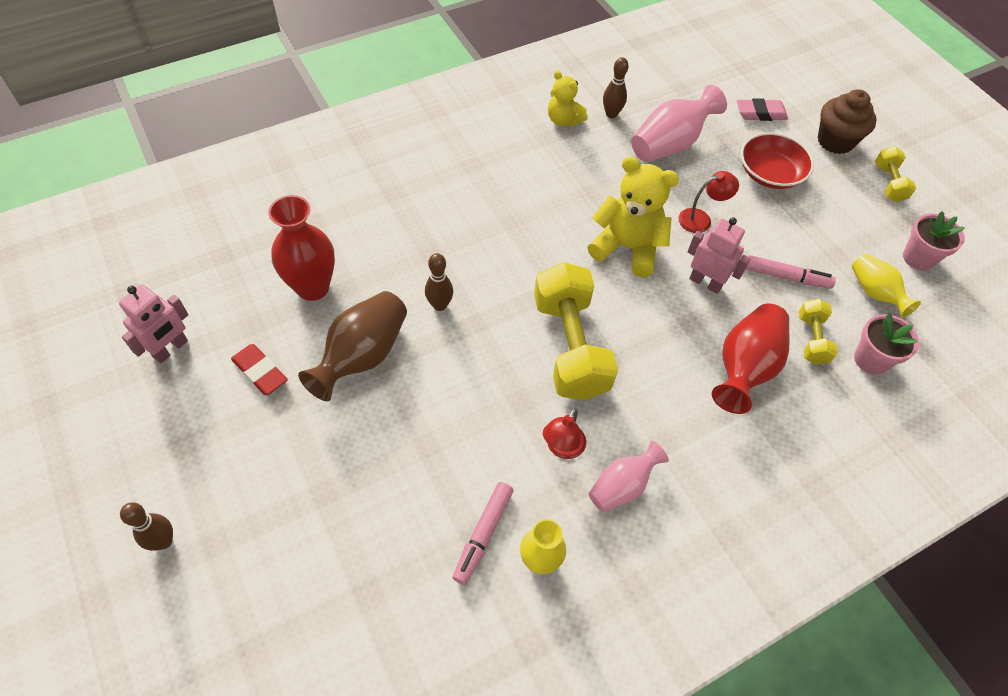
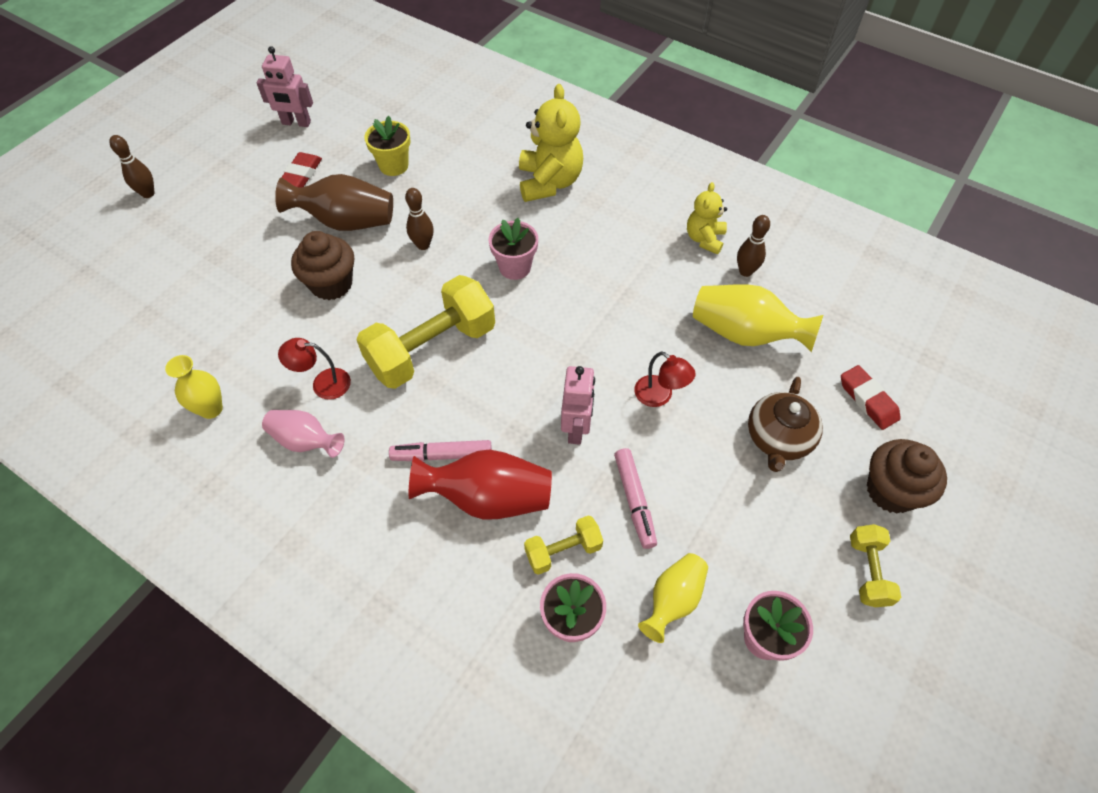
camera: 65 degrees right, 0 degrees up
(313, 287) = (393, 166): red vase -> yellow flower pot
(440, 398) = (331, 284): none -> brown cupcake
(483, 535) = (220, 362): pink marker -> pink marker (442, 455)
(513, 250) = (515, 267): none -> pink flower pot
(627, 247) = (576, 348): yellow teddy bear -> yellow teddy bear (549, 182)
(670, 144) = (745, 334): pink vase -> yellow vase
(760, 113) = (868, 400): pink eraser -> red eraser
(770, 173) = (778, 438): red bowl -> brown teapot
(888, 183) = (867, 571): yellow dumbbell -> yellow dumbbell turned 60 degrees counterclockwise

